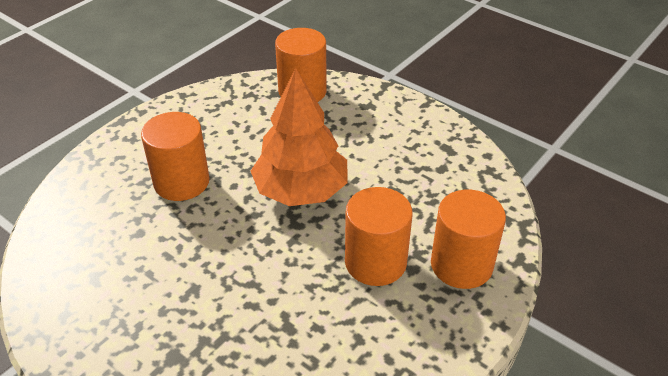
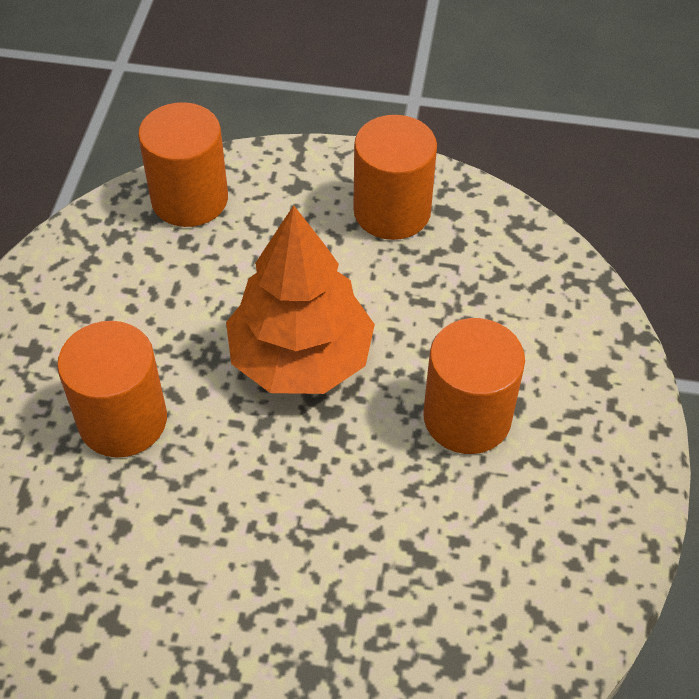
camera: 30 degrees left, 10 degrees up
(461, 265) = (569, 372): orange cylinder -> orange cylinder (392, 211)

